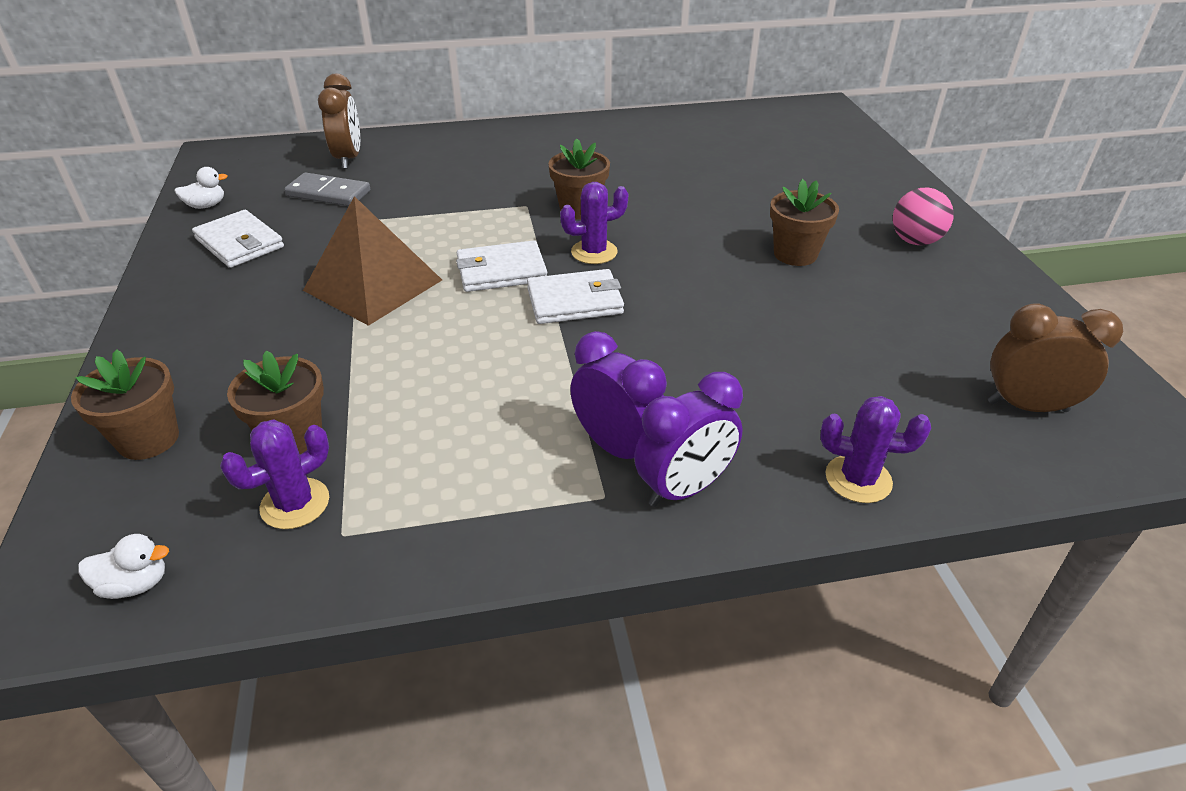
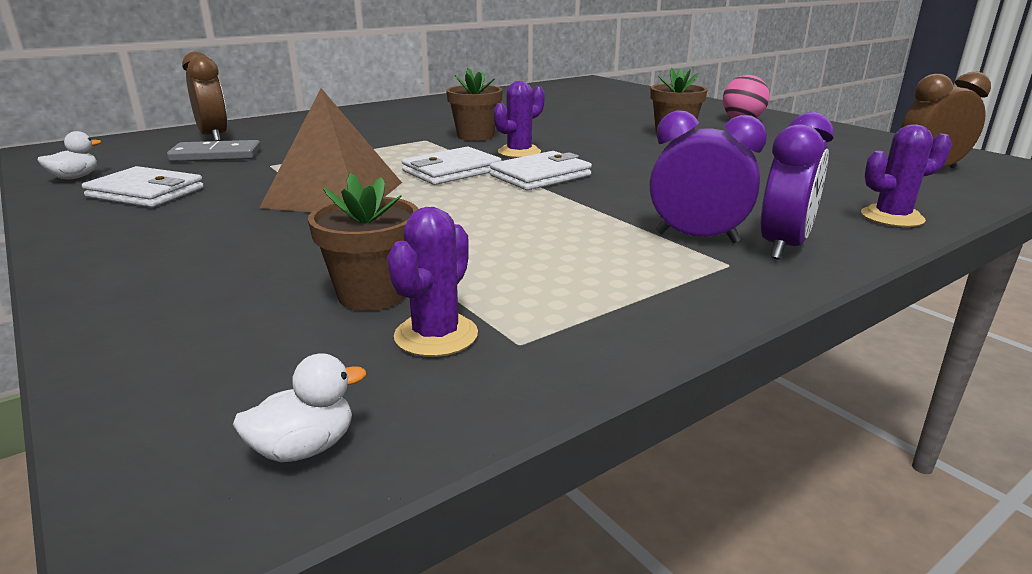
camera: 25 degrees left, 15 degrees down
(148, 439) = (182, 332): brown flower pot -> none

